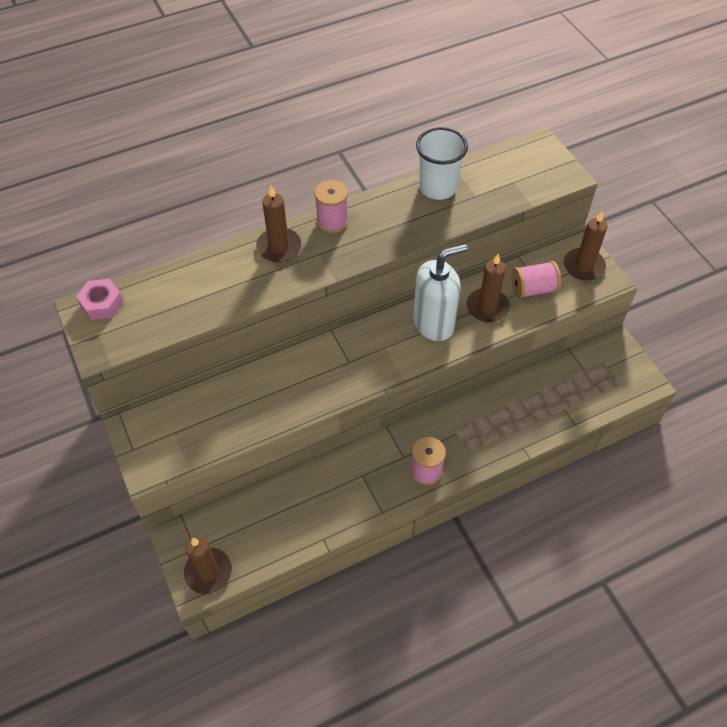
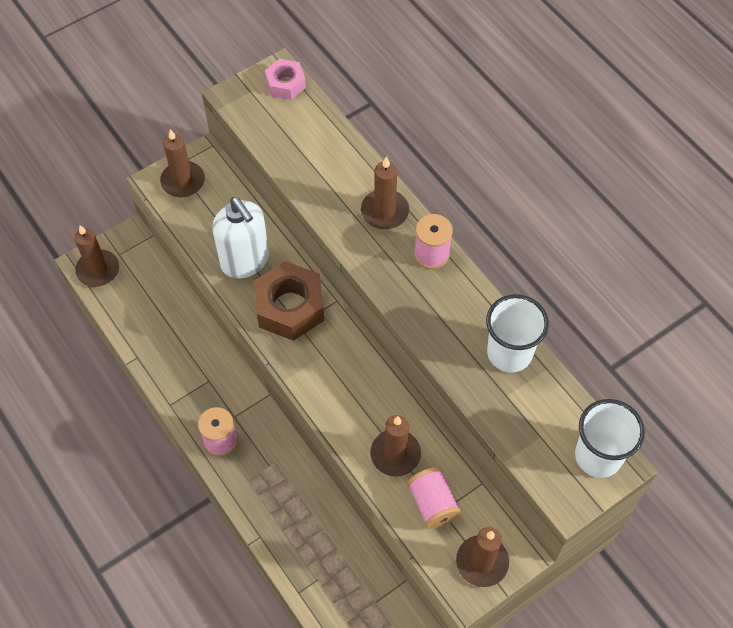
camera: 80 degrees right, 5 degrees up
(155, 443) = (183, 181): none -> brown candle
(329, 366) = (290, 307): none -> brown nut
(434, 323) = (362, 400): white soap dispenser -> white soap dispenser (245, 261)
(532, 153) = (598, 456): none -> white cup

